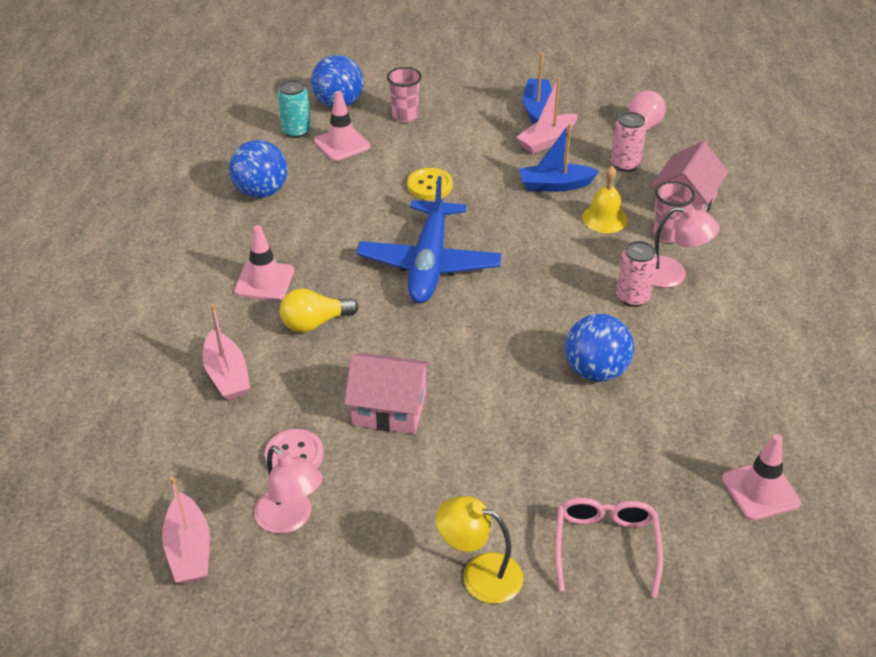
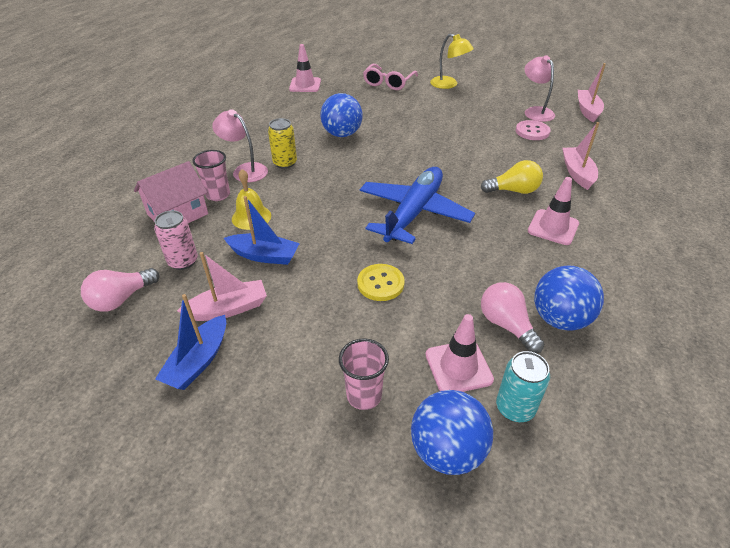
camera: 160 degrees left, 0 degrees up
(307, 178) = (506, 325): none -> pink light bulb
(389, 409) = (473, 140): pink house -> none
(632, 297) = (285, 163): pink can -> yellow can

